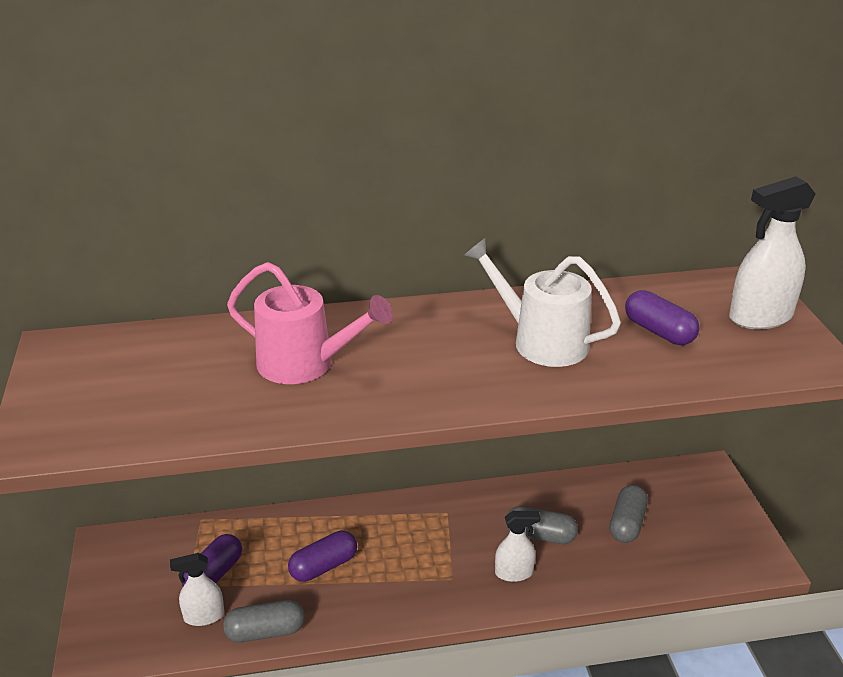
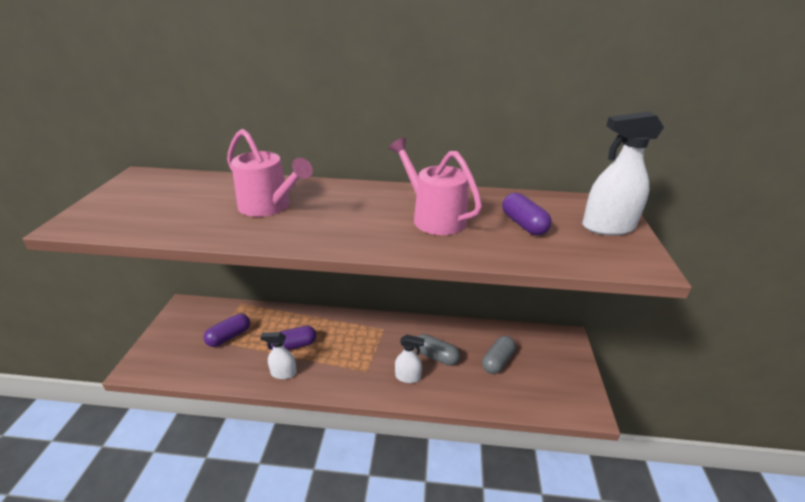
camera: 15 degrees right, 0 degrees up
(203, 616) = (209, 360): white spray bottle -> white spray bottle (283, 373)
(265, 632) = (238, 378): grey capsule -> none
(541, 341) = (433, 217): white watering can -> pink watering can

